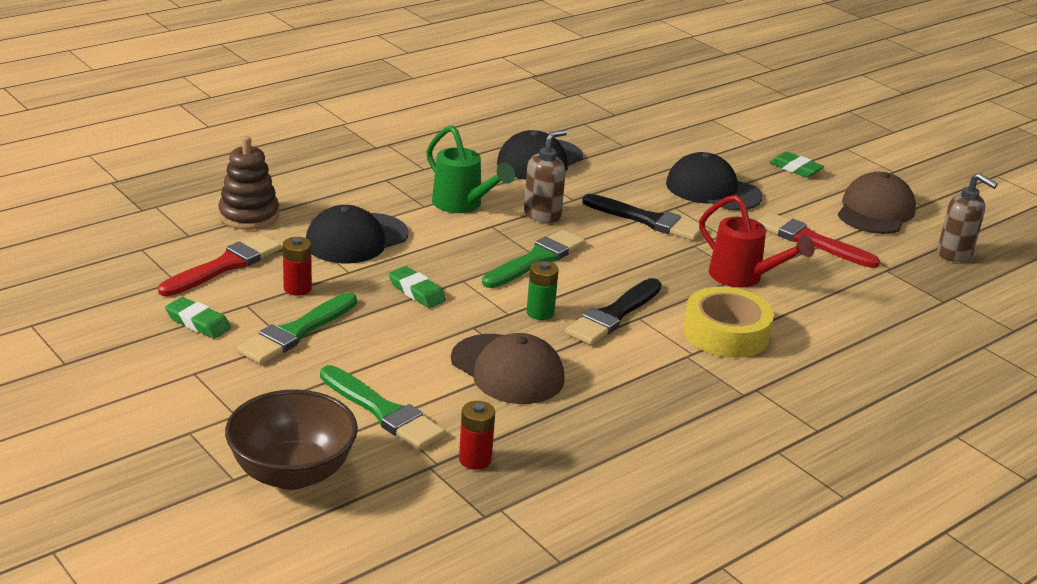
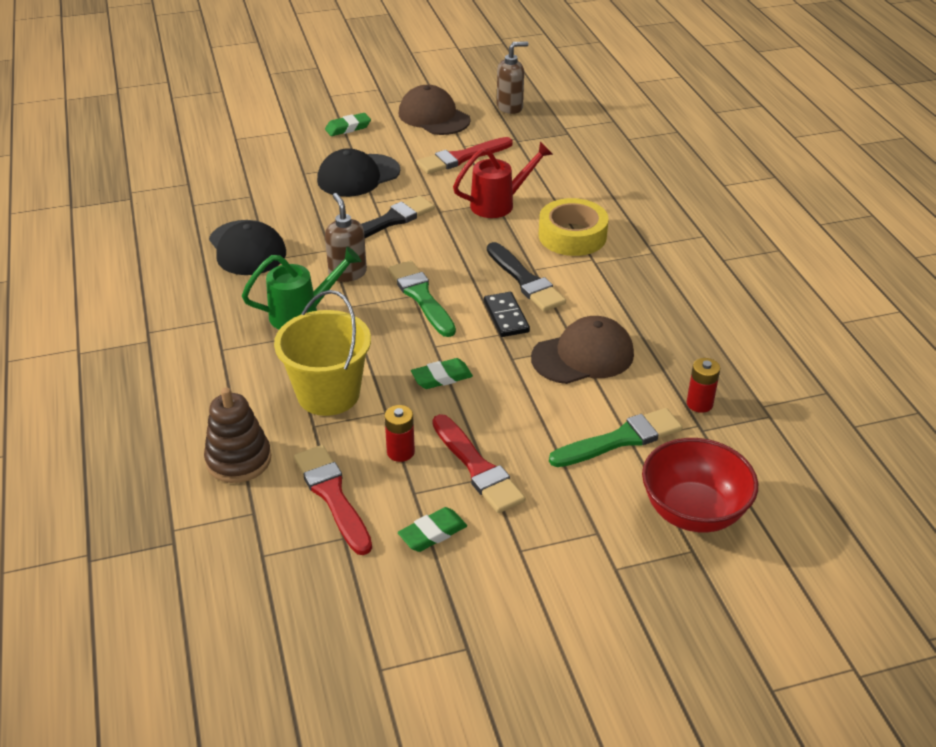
camera: 65 degrees left, 10 degrees up
(292, 473) = (693, 512): brown bowl -> red bowl
(296, 332) = (477, 468): green brush -> red brush
(356, 239) = (328, 394): black cap -> yellow bucket
(540, 313) = (506, 317): green battery -> black domino

